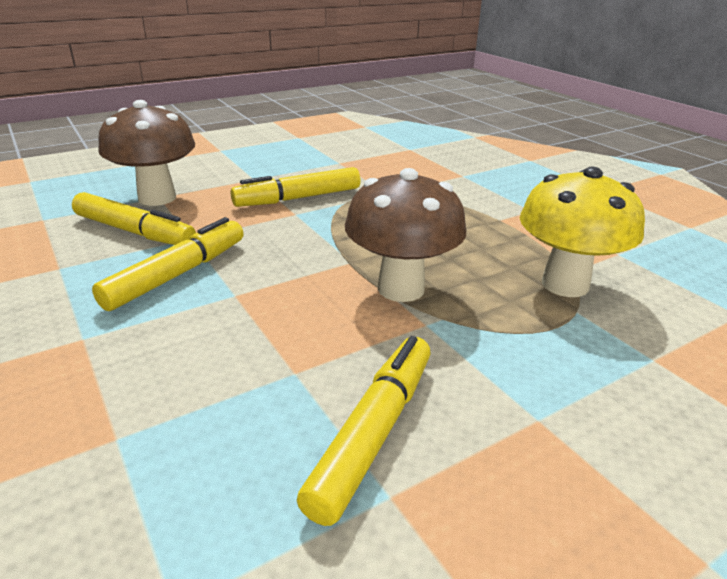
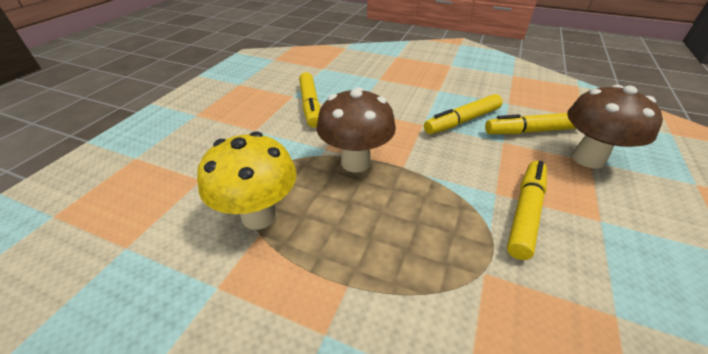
camera: 145 degrees right, 10 degrees up
(177, 274) = (462, 121): yellow marker -> yellow marker turned 60 degrees clockwise

